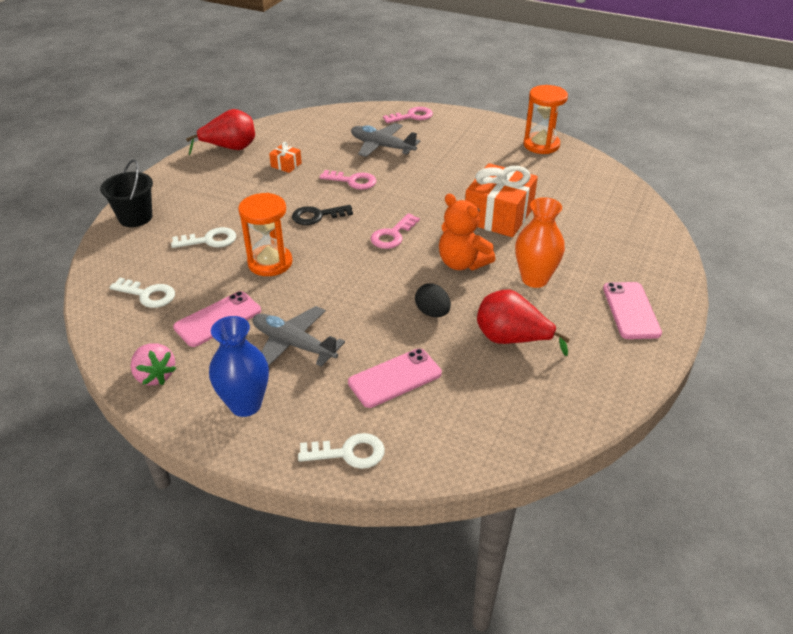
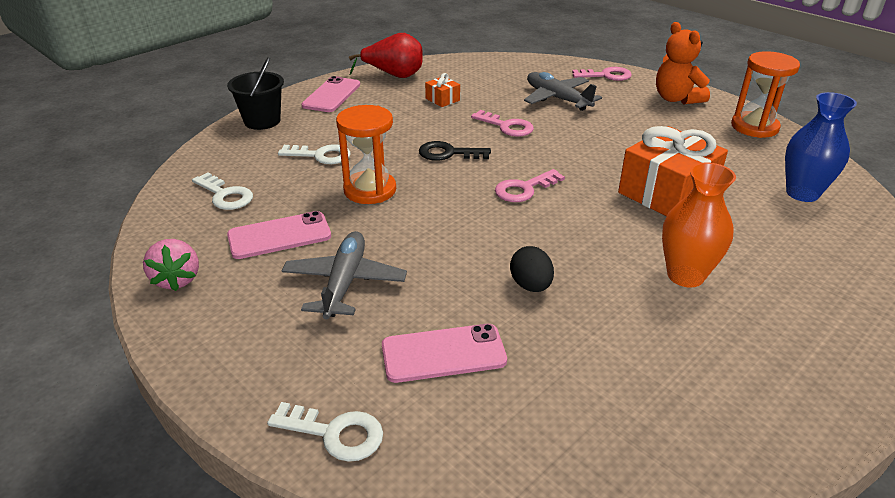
camera: 20 degrees right, 5 degrees down
(245, 404) = (250, 337): blue vase -> blue vase (802, 193)
(293, 344) = (344, 283): grey plane -> grey plane turned 45 degrees clockwise
(462, 263) = (596, 236): orange teddy bear -> orange teddy bear (676, 99)
(511, 339) = (622, 344): red pear -> none
(631, 310) = (814, 348): pink phone -> pink phone (332, 95)

